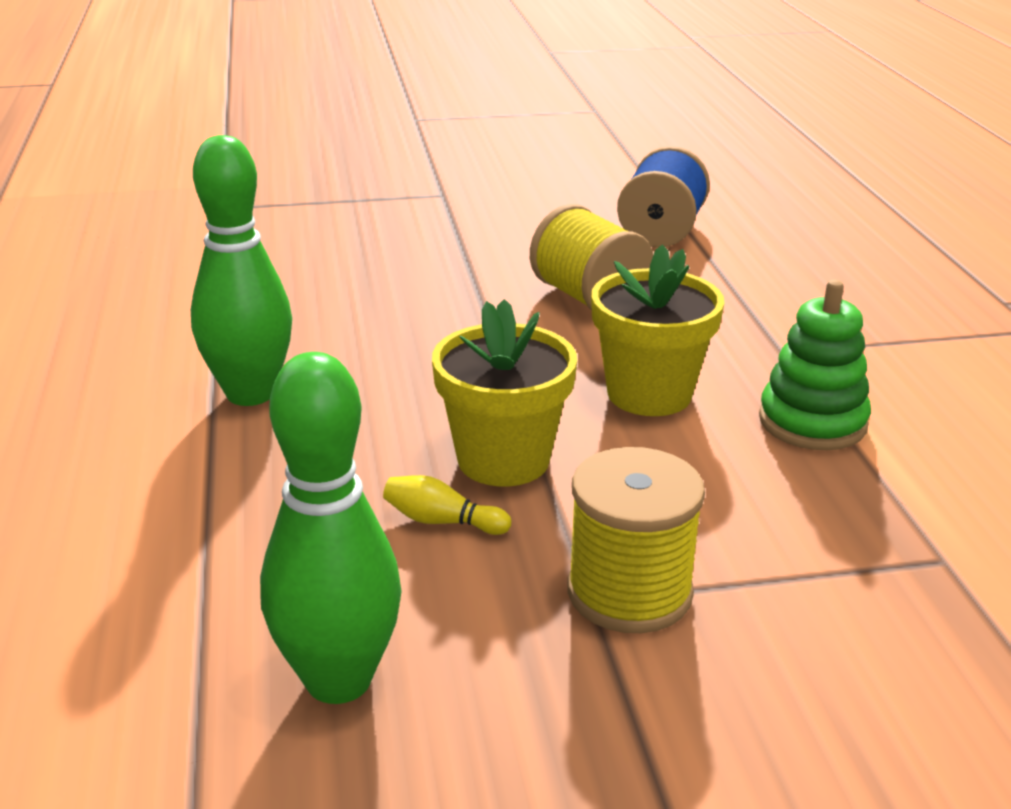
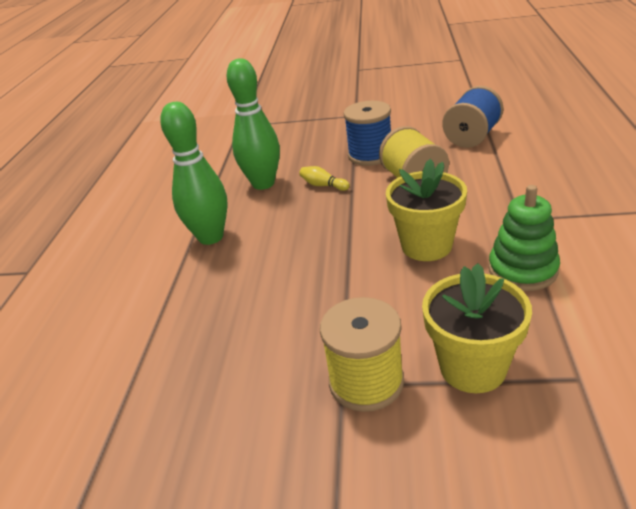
camera: 20 degrees right, 5 degrees up
(338, 680) = (186, 422): green bowling pin -> green bowling pin (263, 184)
(442, 521) = (278, 324): yellow bowling pin -> yellow bowling pin (323, 185)
(496, 258) = (370, 155): none -> blue spool
(503, 460) = (326, 286): yellow flower pot -> yellow flower pot (472, 368)

